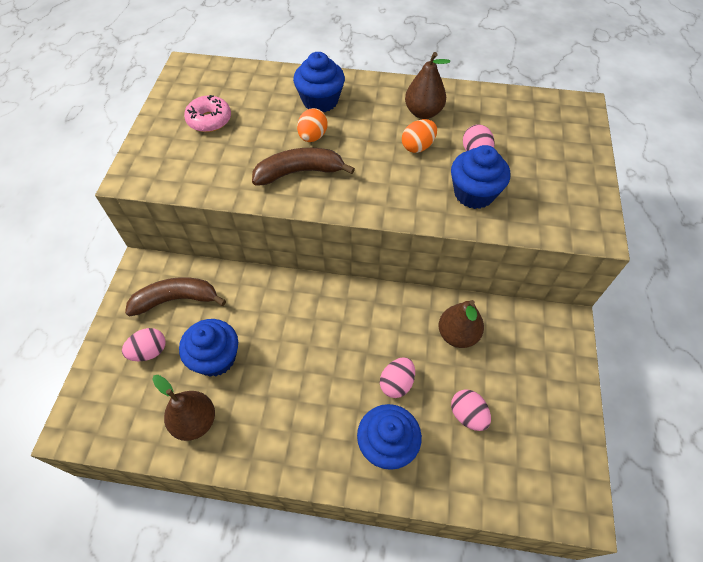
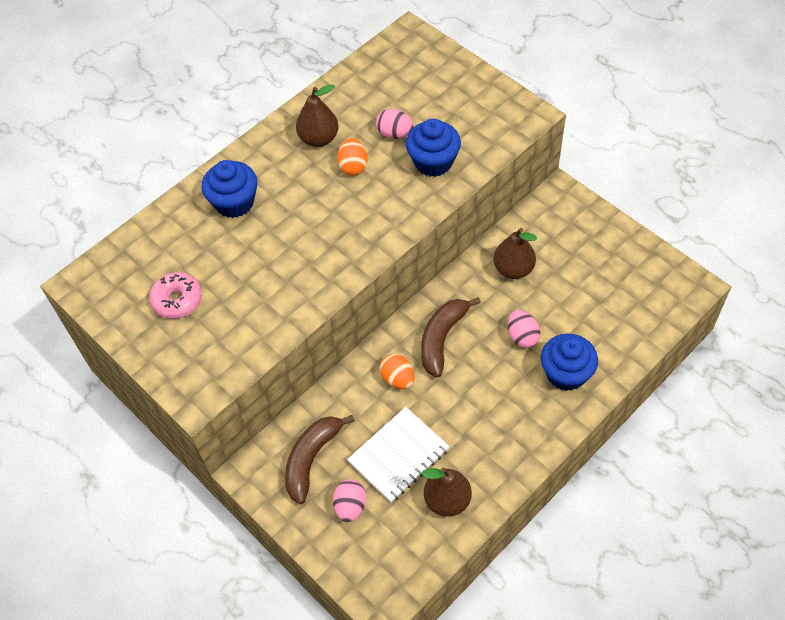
camera: 50 degrees left, 0 degrees up
(215, 358) = (398, 455): blue cupcake -> white notebook
(299, 172) = (307, 264): brown banana -> brown banana (442, 338)
(312, 137) = (274, 232): orange egg -> orange egg (398, 379)
(467, 415) = (582, 306): pink egg -> none

